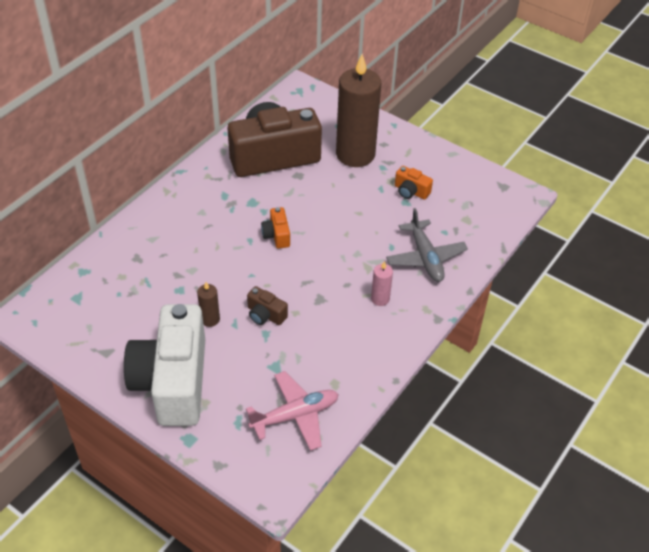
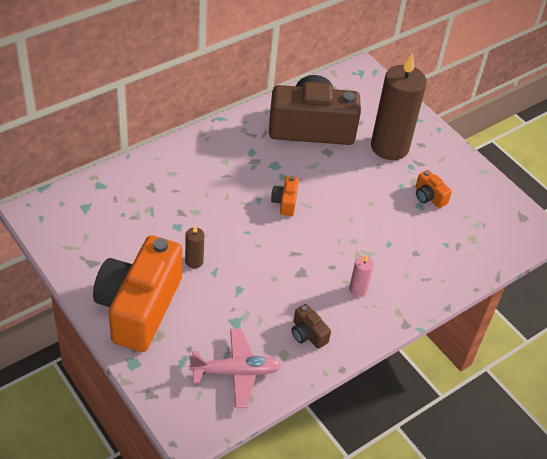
camera: 15 degrees right, 0 degrees up
(173, 381) = (139, 307): white camera -> orange camera
(265, 315) = (245, 272): brown camera -> brown camera (308, 334)
(425, 257) = (417, 263): grey plane -> none

